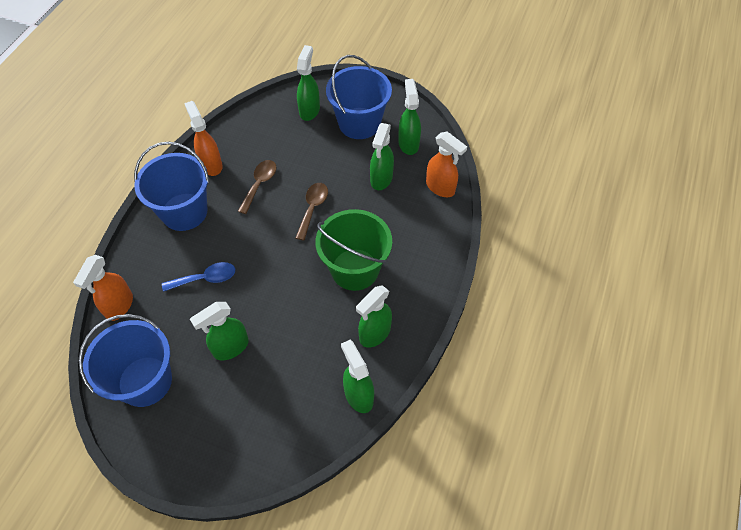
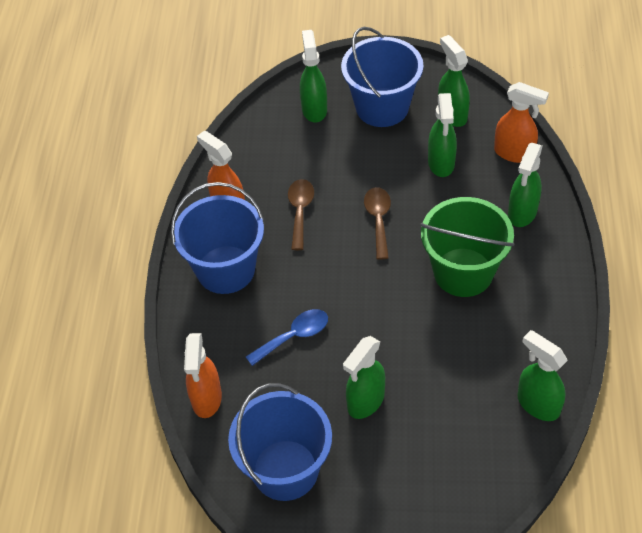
camera: 15 degrees left, 5 degrees down
(374, 334) = (521, 334): green spray bottle -> green spray bottle (522, 213)

